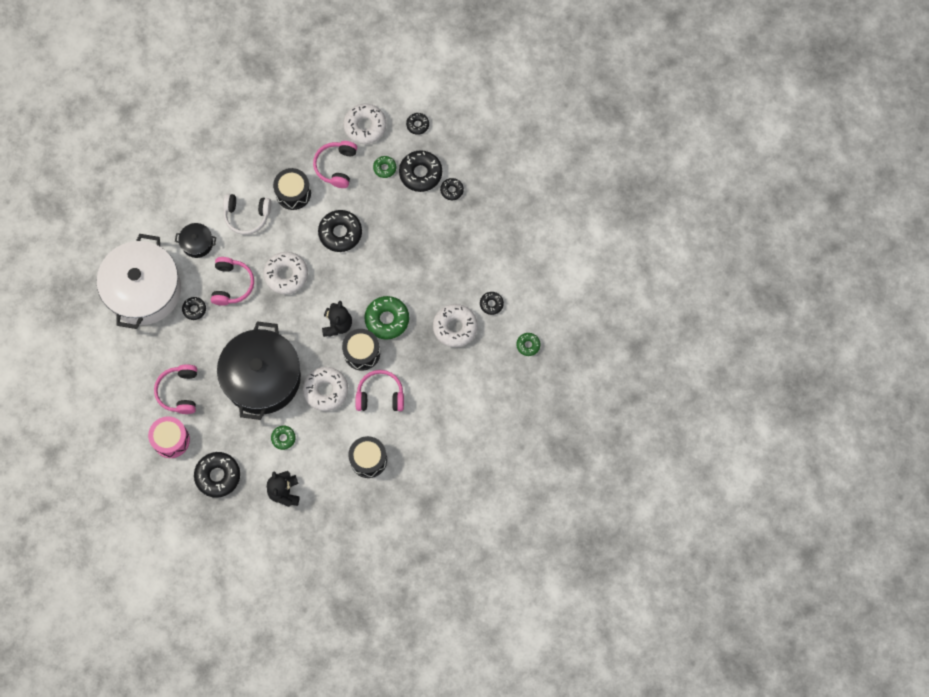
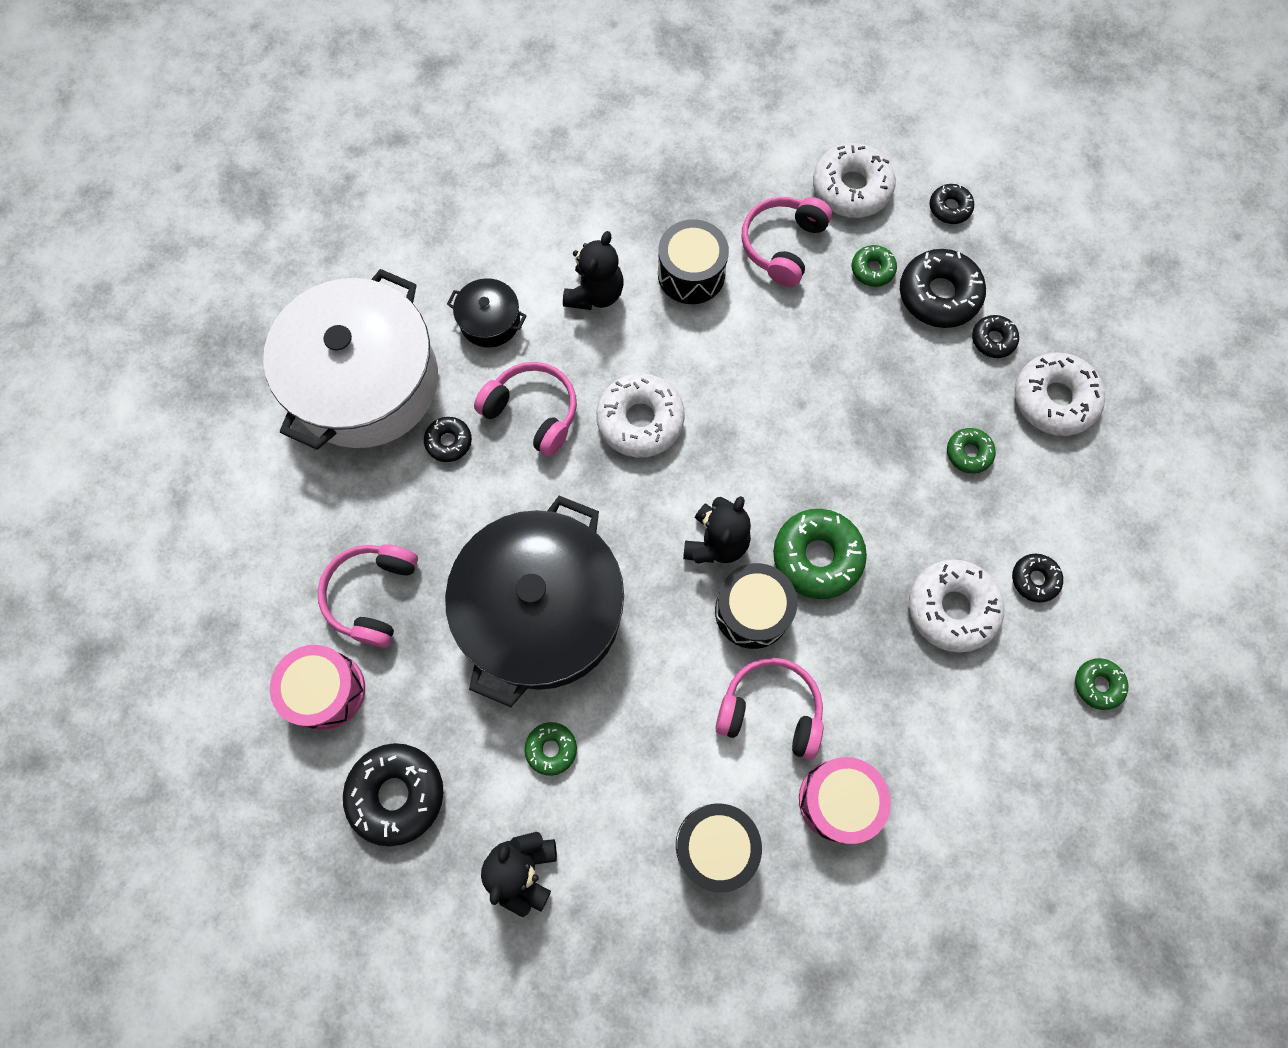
camera: 15 degrees right, 0 degrees up
(232, 284) = (533, 412): pink headphones -> pink headphones turned 75 degrees counterclockwise
(247, 216) = (595, 294): white headphones -> black teddy bear
(326, 390) = (662, 670): white donut -> white donut (1053, 399)
(340, 233) = (762, 367): black donut -> none
(419, 426) = (838, 800): none -> pink drum
(450, 251) = (968, 453): none -> green donut

